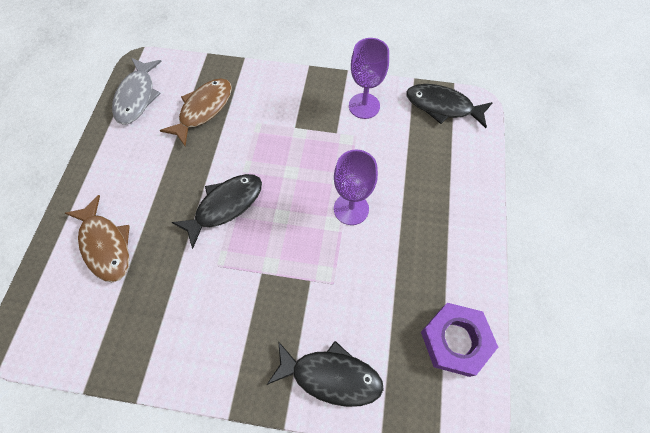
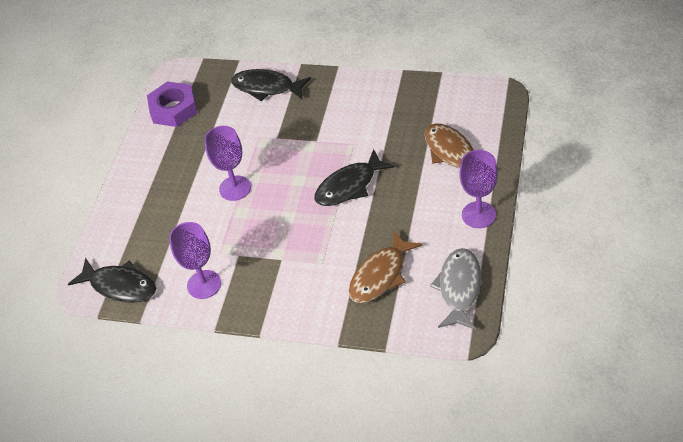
camera: 170 degrees left, 15 degrees down
(99, 166) = (478, 215): none -> purple goblet

